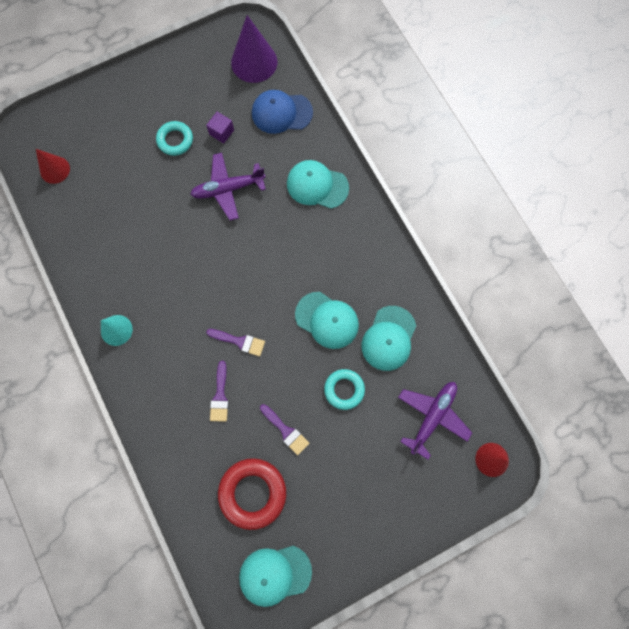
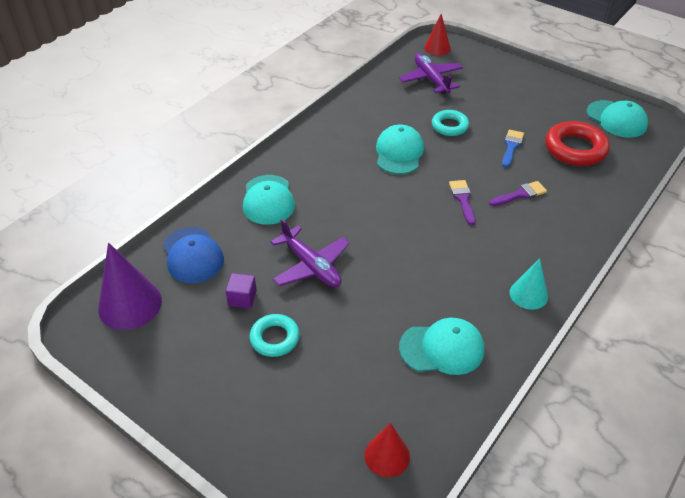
camera: 115 degrees left, 30 degrees down
(286, 431) = (511, 146): purple brush -> blue brush
(388, 338) = (387, 115): turquoise cap -> turquoise cap (442, 348)
(432, 416) = (431, 79): purple plane -> purple plane turned 60 degrees clockwise

